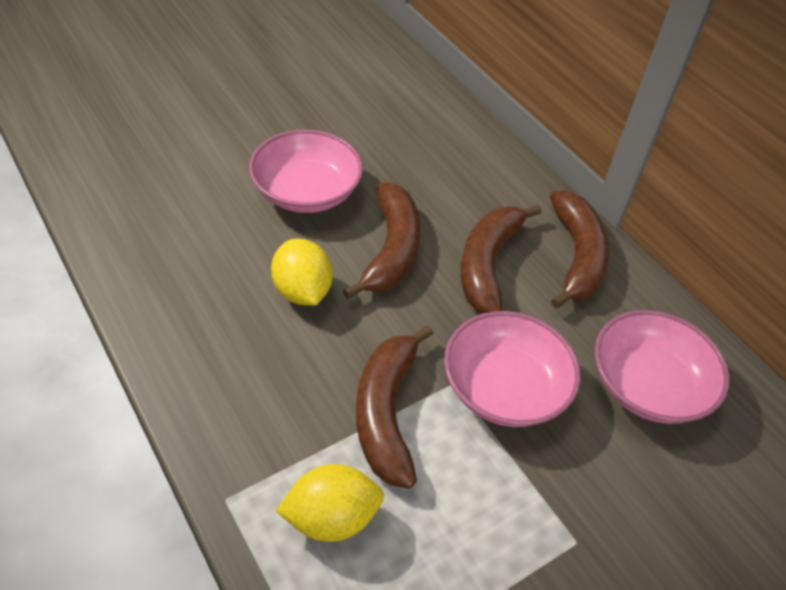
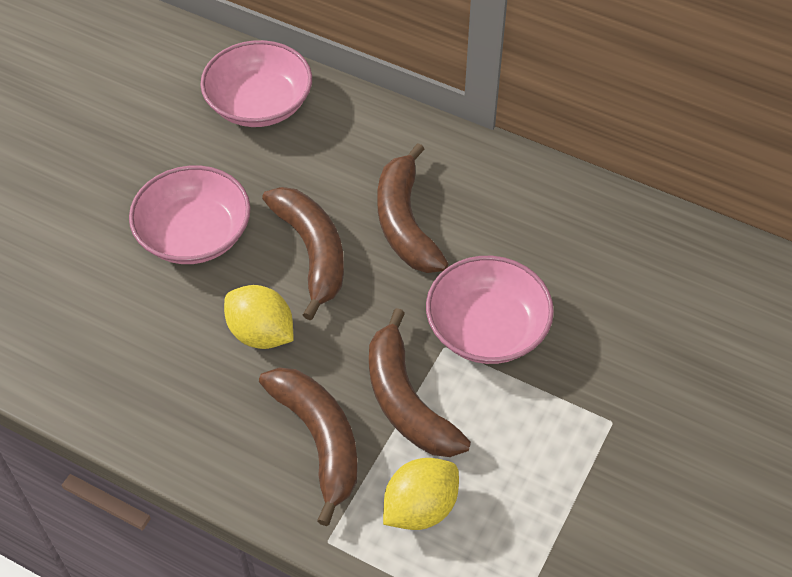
camera: 25 degrees left, 5 degrees up
(577, 256) = (476, 175): brown banana -> brown banana (319, 440)
(648, 385) = (597, 265): pink bowl -> pink bowl (259, 104)

